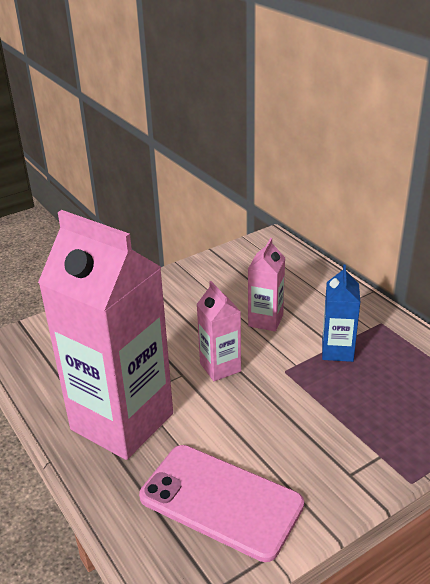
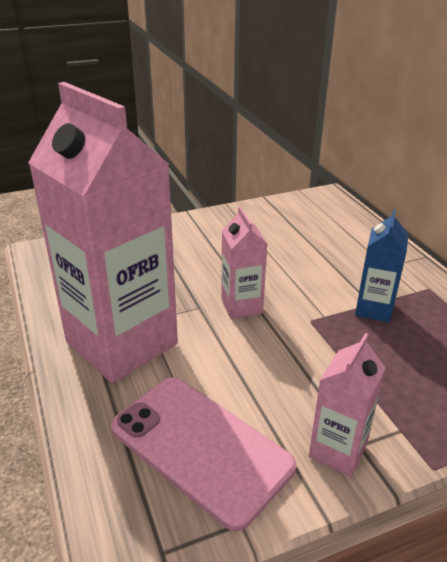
camera: 10 degrees right, 0 degrees up
(265, 320) = (302, 268): pink carton -> pink carton (337, 451)

